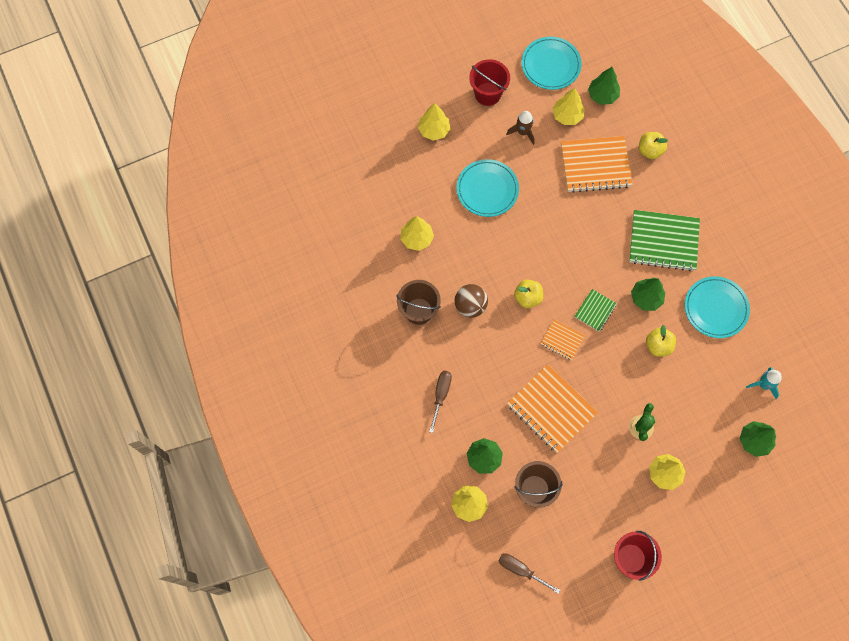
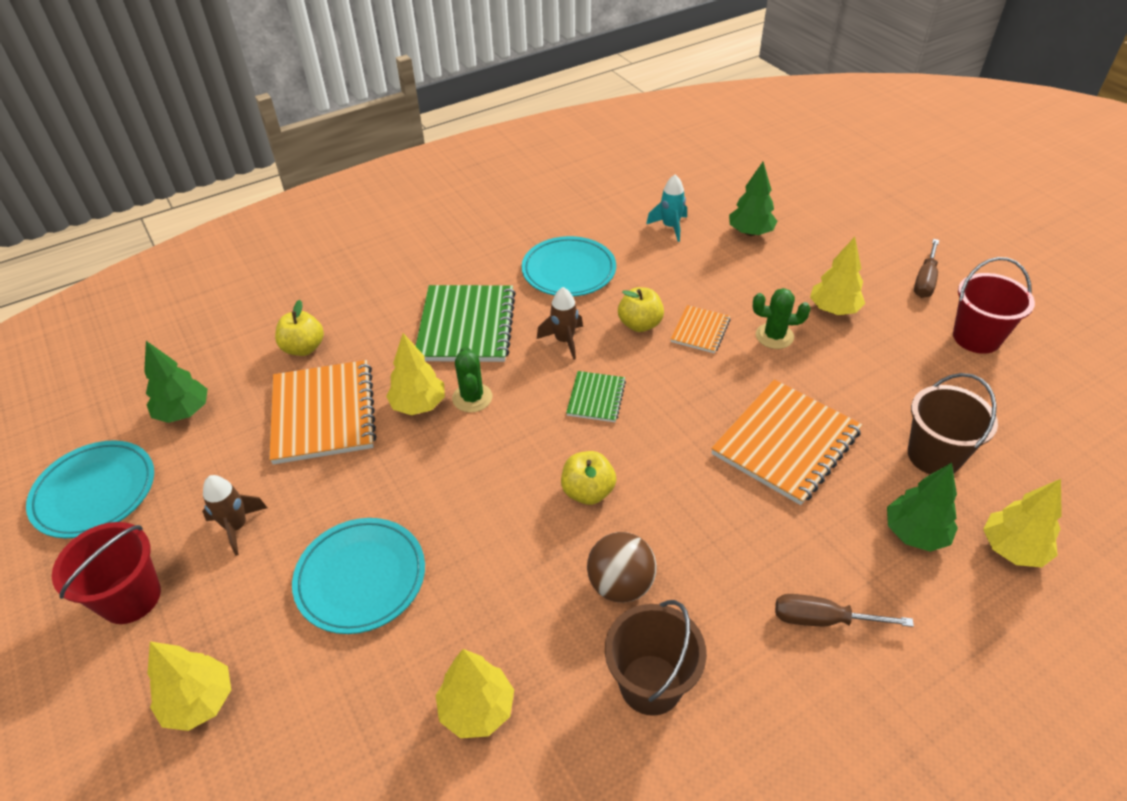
camera: 95 degrees left, 25 degrees down
(521, 570) = (1078, 463): brown screwdriver -> brown screwdriver (925, 280)
(562, 340) = (658, 437): orange notebook -> orange notebook (700, 331)
(567, 116) = (214, 459): yellow tree -> yellow tree (418, 405)
(595, 311) = (596, 398): green notebook -> green notebook turned 75 degrees clockwise
(601, 243) = (472, 398): none -> green cactus
(646, 298) = (564, 341): green tree -> brown rocket

